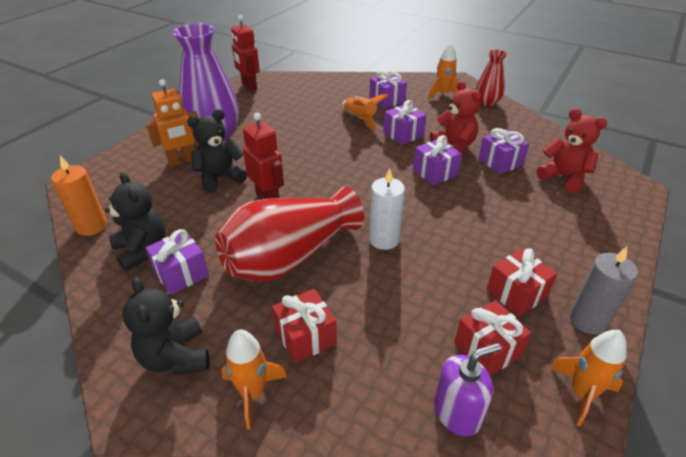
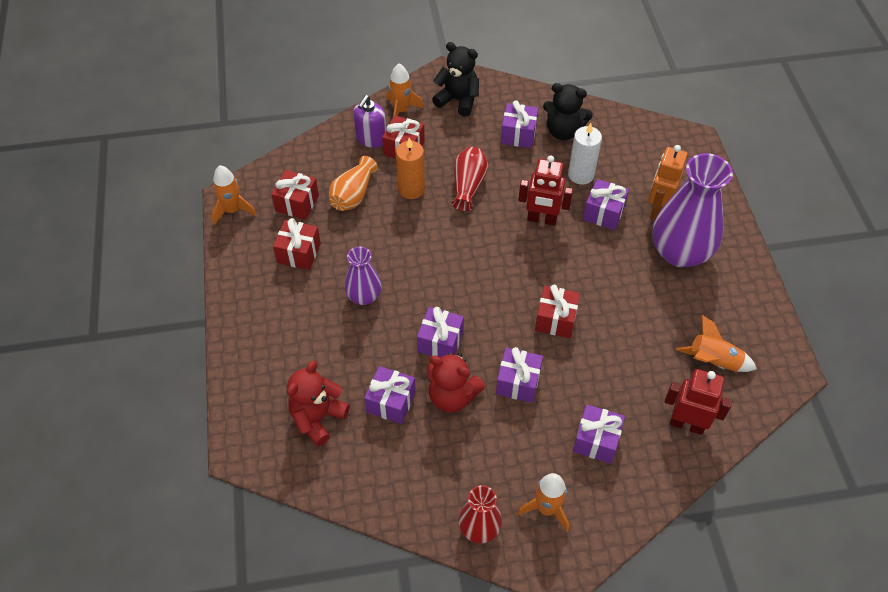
camera: 140 degrees right, 15 degrees up
(91, 226) = (621, 123): orange candle -> orange candle (411, 189)
(220, 178) = (603, 213): black teddy bear -> purple gift
(249, 86) = (770, 352): red robot -> red robot (686, 424)
(289, 256) = (468, 186): red vase -> red vase, size x0.54
(341, 146) = (555, 319): none -> red gift
(360, 119) = (585, 378): orange rocket -> orange rocket (713, 361)
(384, 239) = (419, 239): white candle -> white candle (581, 175)
(412, 319) = (353, 195): none -> orange vase
(457, 412) = (294, 162): purple soap dispenser -> purple soap dispenser (371, 138)
(473, 226) = (364, 296): none -> purple vase
(563, 178) = (318, 418): red teddy bear -> red teddy bear turned 120 degrees clockwise
(588, 320) = (243, 261): grey candle -> none

